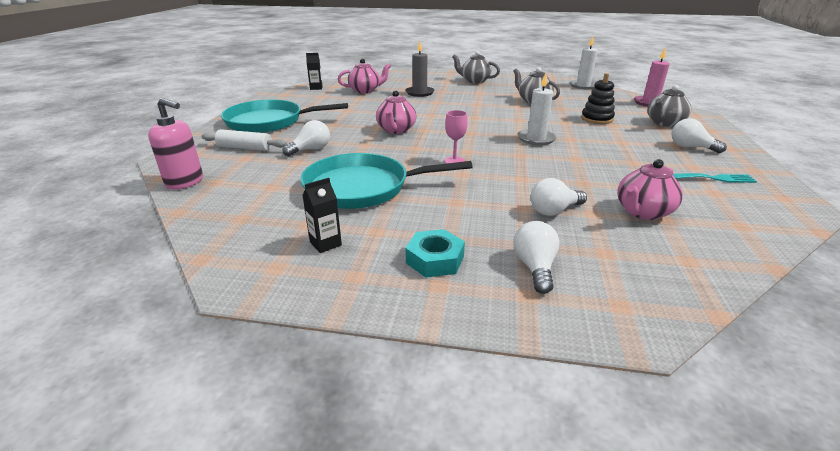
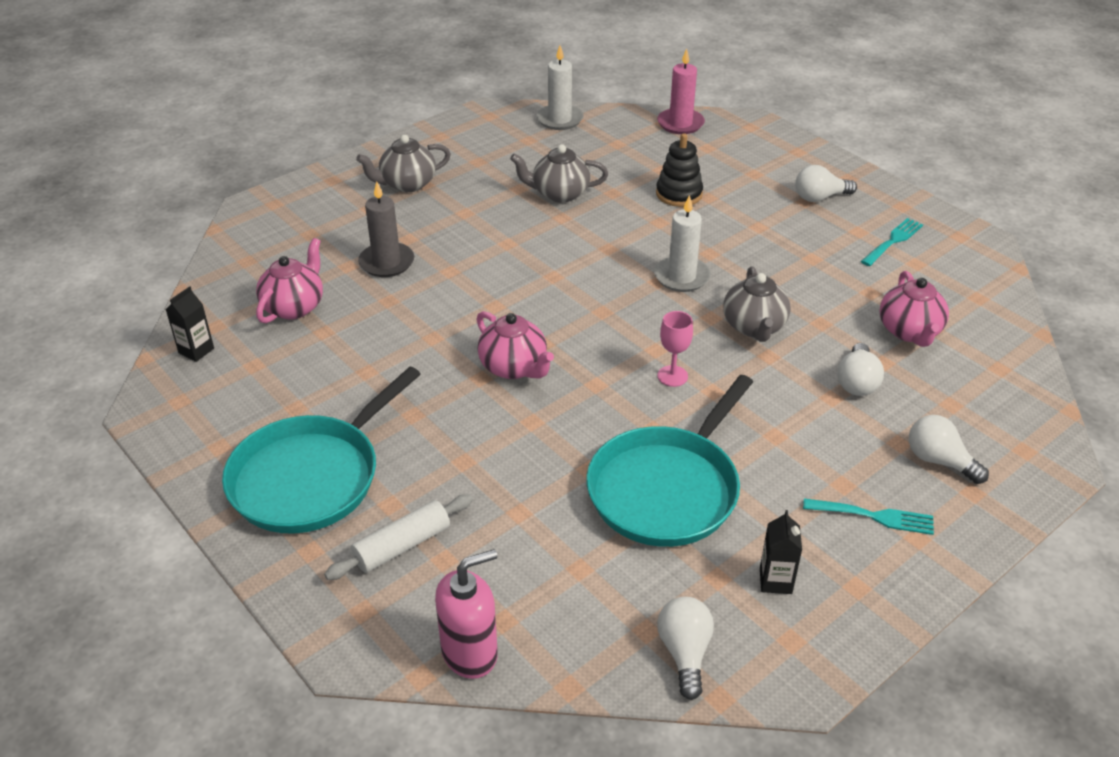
camera: 50 degrees left, 10 degrees up
(311, 149) = (491, 480): white light bulb -> white light bulb (684, 653)
(435, 259) = (874, 516): turquoise nut -> turquoise fork
(664, 123) = (745, 162): grey teapot -> grey teapot (754, 327)

